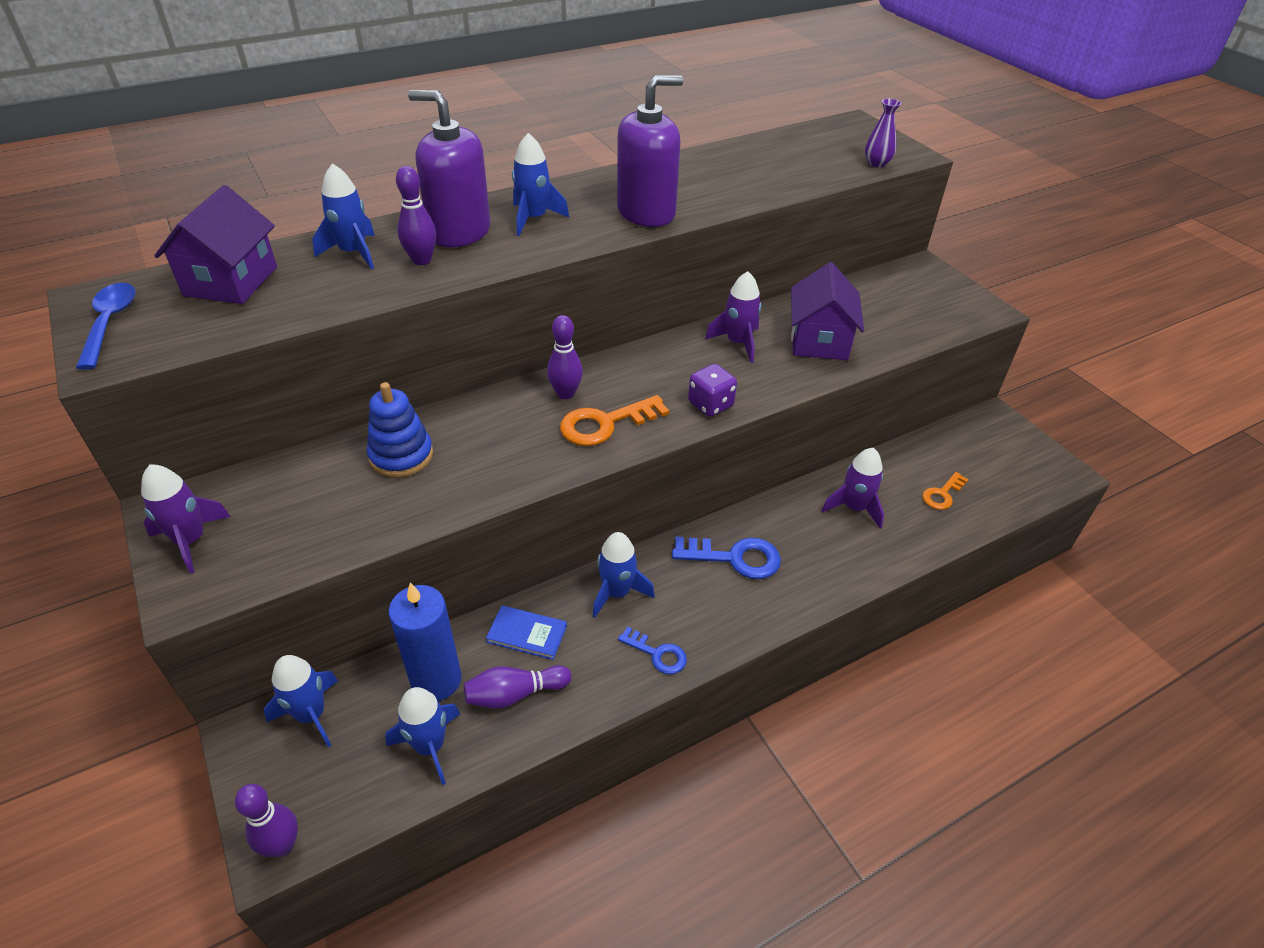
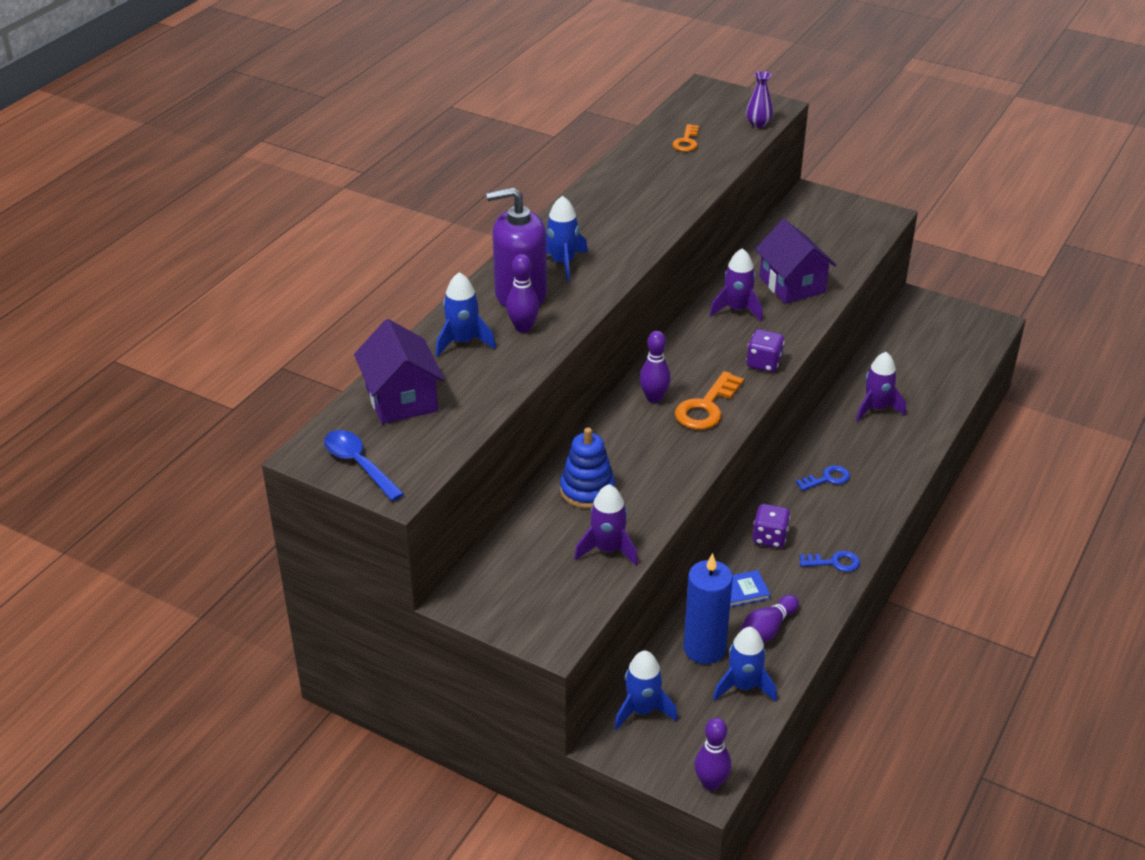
camera: 30 degrees left, 5 degrees down
(191, 540) = (509, 608): purple rocket -> purple rocket (607, 549)
(617, 592) = (769, 538): blue rocket -> purple dice
(646, 212) = (639, 227): purple soap dispenser -> none
(735, 558) = (827, 478): blue key -> blue key, size x0.61
(942, 494) = (926, 373): orange key -> orange key (686, 141)

